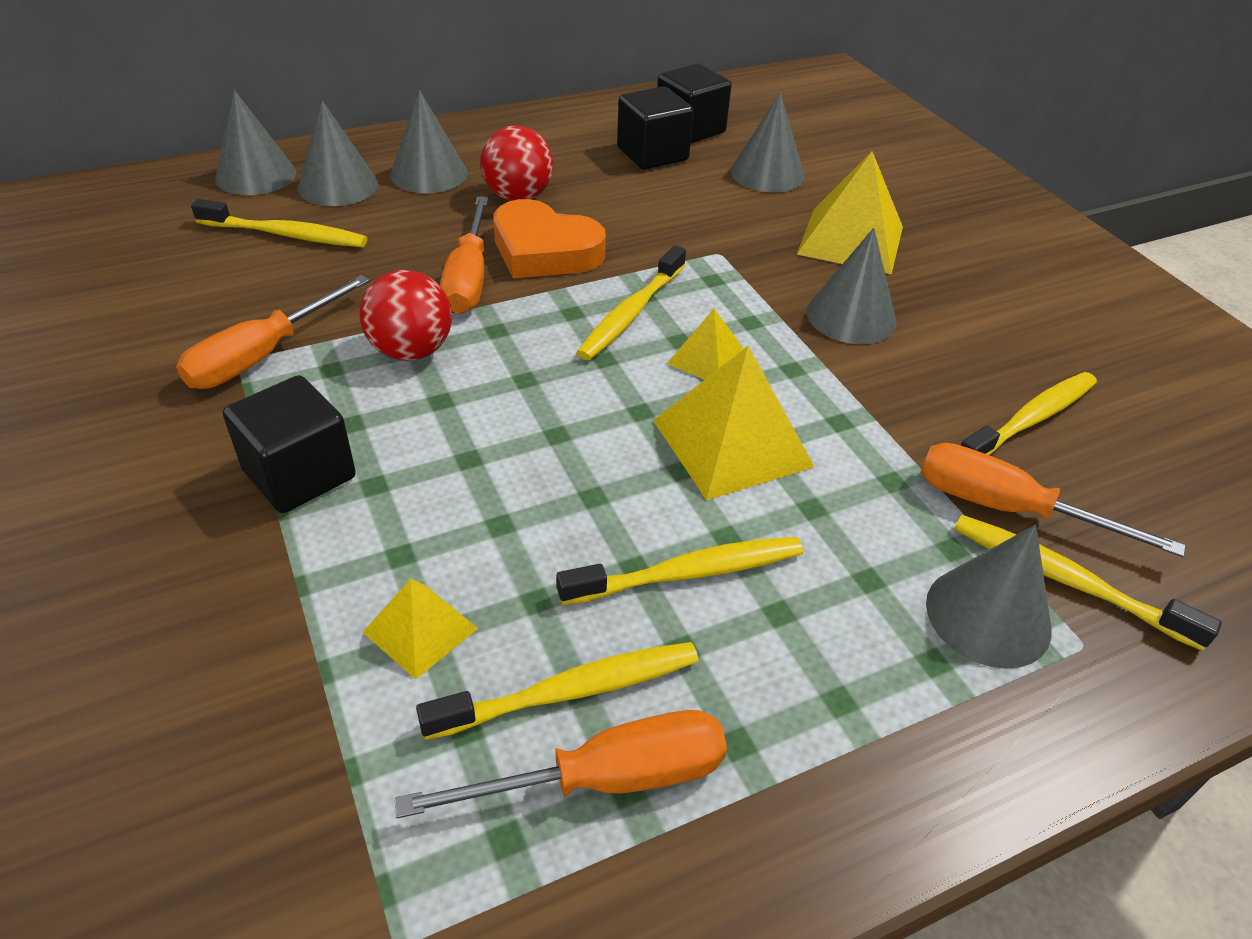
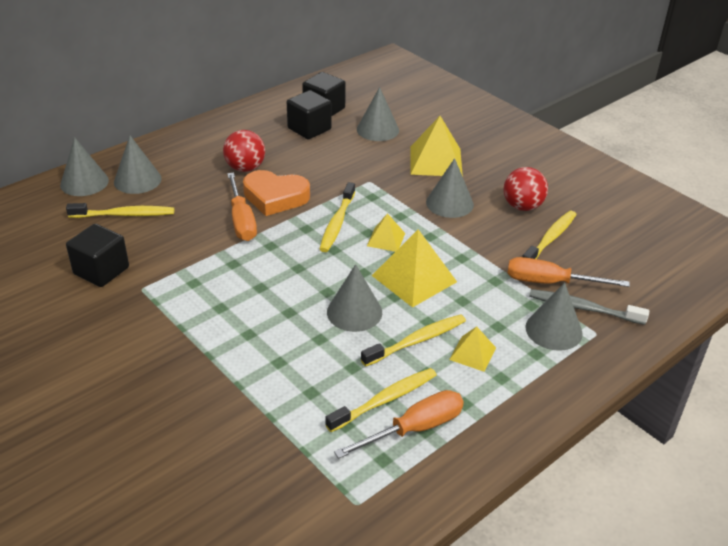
camera: 15 degrees left, 5 degrees down
(263, 355) = (153, 283): orange screwdriver -> none
(299, 474) = (208, 337): black cube -> black cube (101, 271)
(411, 351) = (231, 265): red ball -> red ball (522, 206)
(420, 630) = (305, 391): yellow pyramid -> yellow pyramid (472, 353)
(429, 174) = (187, 163): grey cone -> grey cone (354, 312)
(1066, 581) = (583, 308): yellow toothbrush -> grey toothbrush

